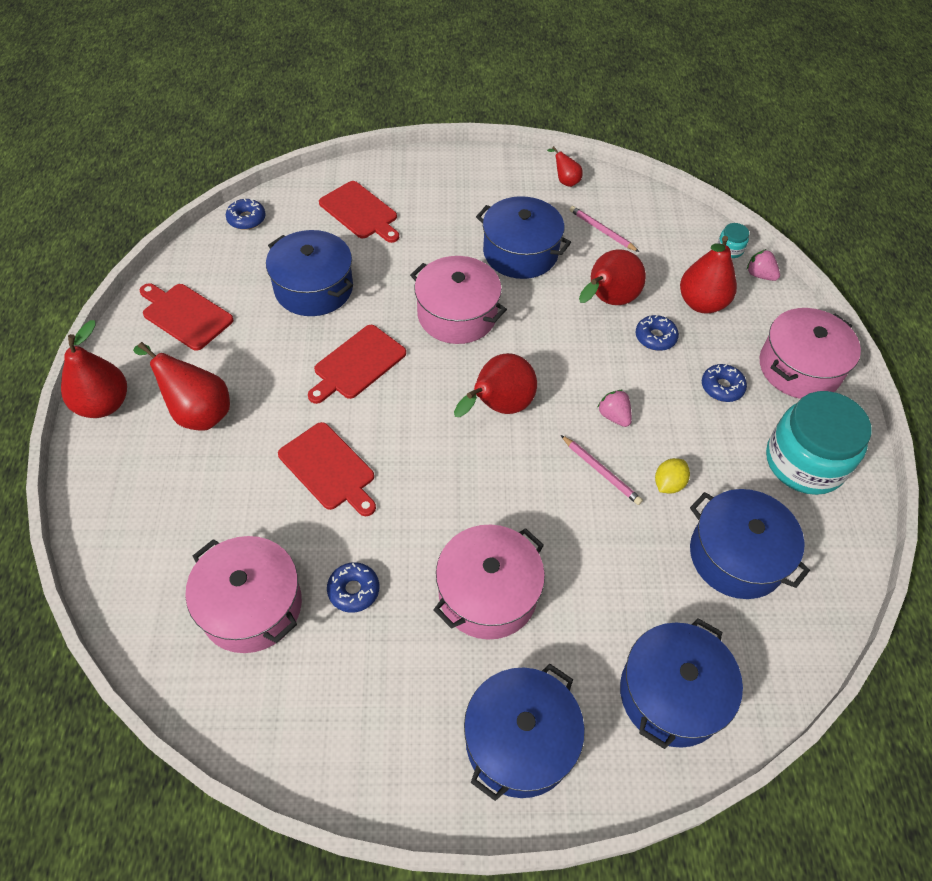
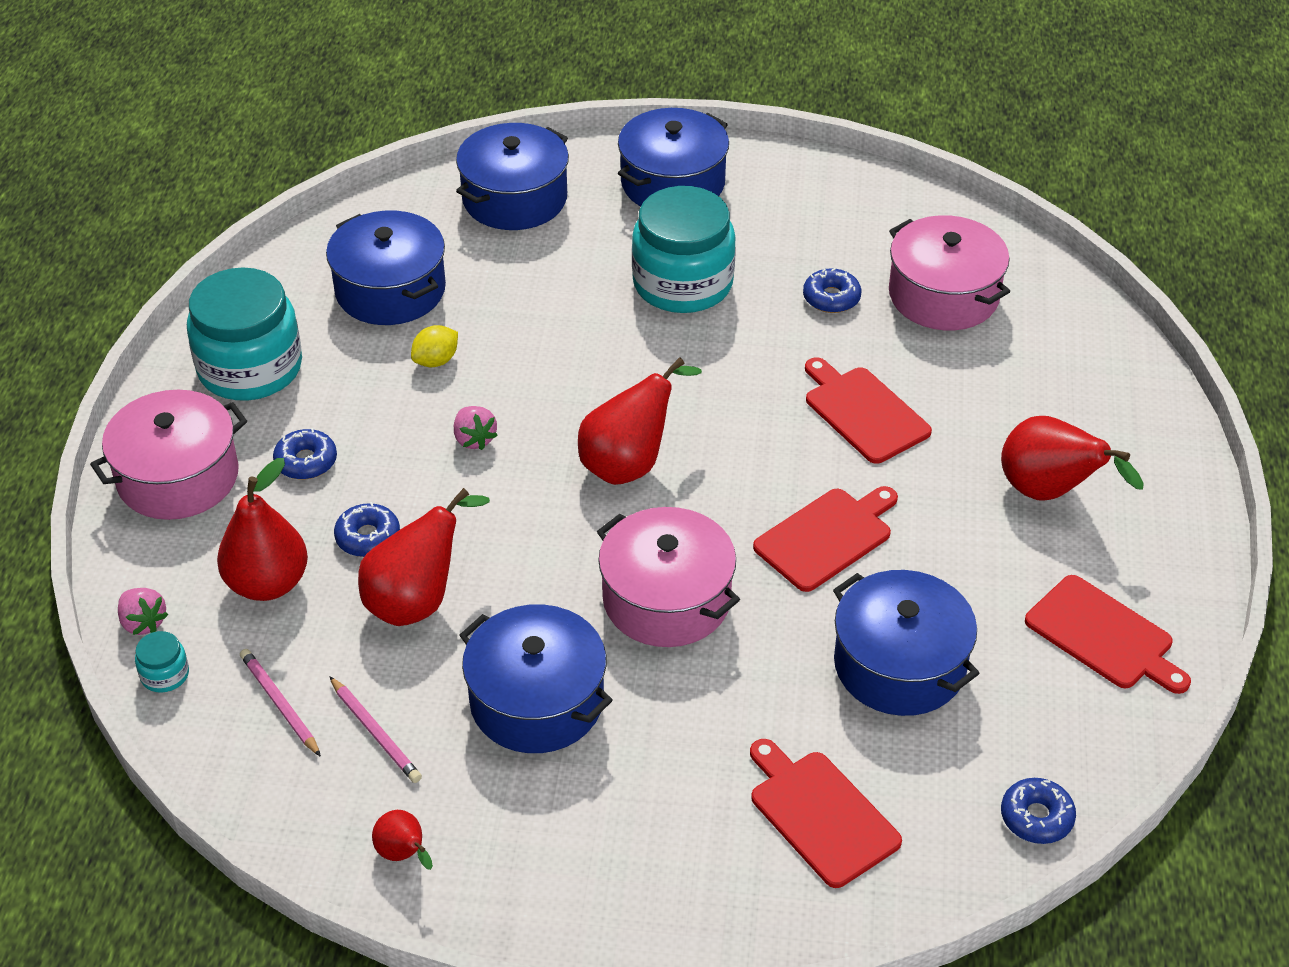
camera: 170 degrees left, 10 degrees down
(103, 404) = (1185, 514): red pear -> none
(487, 593) = (682, 283): pink pot -> turquoise jar
(601, 471) = (515, 380): pink pencil -> pink pencil (280, 704)

